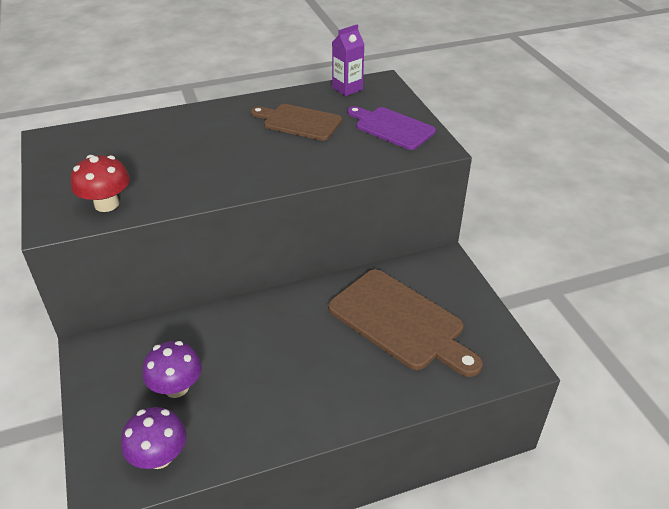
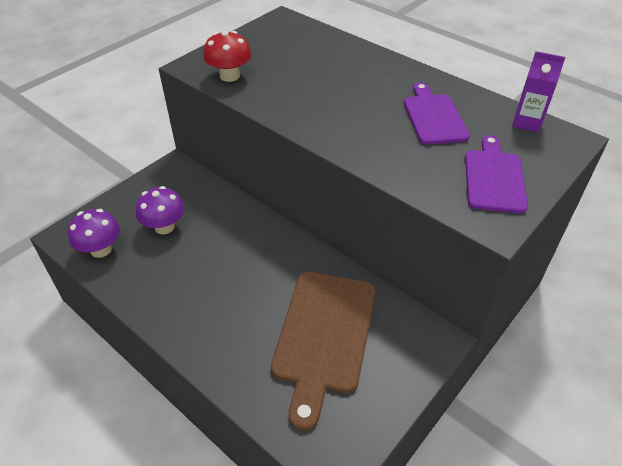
camera: 60 degrees right, 5 degrees up
(299, 122) = (434, 117): brown cutting board -> purple cutting board

